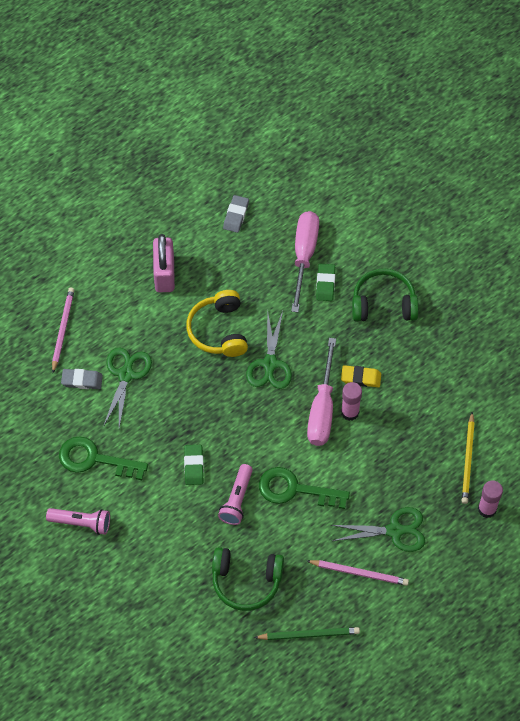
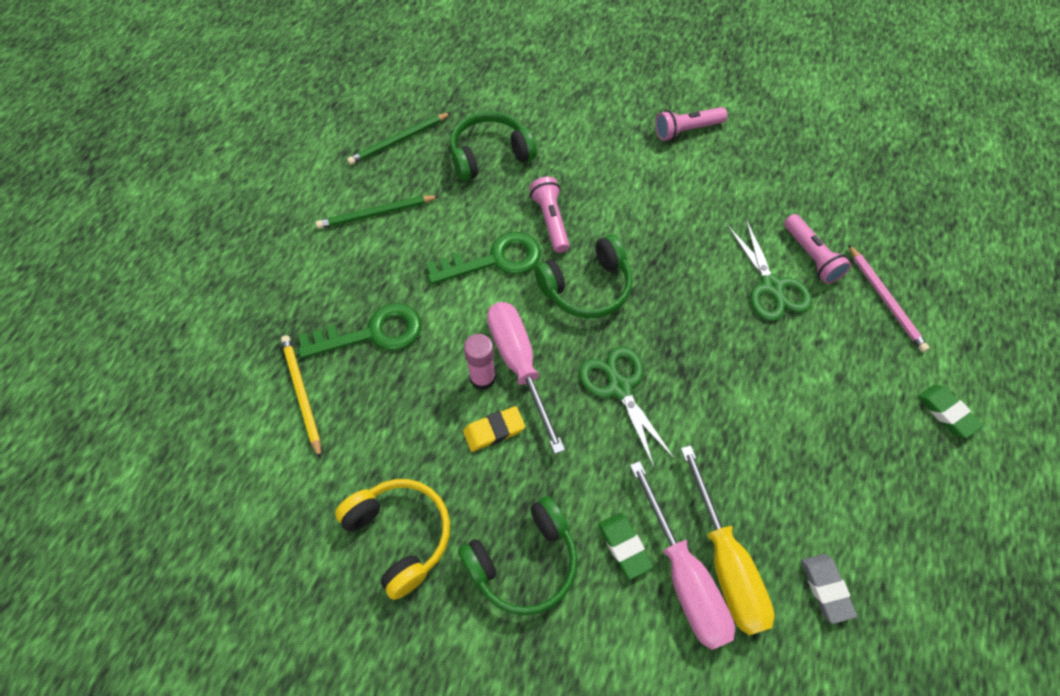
camera: 150 degrees right, 0 degrees up
(82, 380) = (811, 256): grey eraser -> pink flashlight
(95, 459) = (725, 188): green key -> green key (372, 333)
(164, 274) = (839, 436): pink padlock -> none
(193, 466) = (620, 230): green eraser -> green eraser (946, 413)
(219, 330) = (712, 397): yellow headphones -> yellow headphones (400, 535)
(246, 437) = (586, 287): none -> green headphones
(277, 251) = (725, 562): none -> yellow screwdriver
(359, 573) = (376, 214): pink pencil -> green pencil
(395, 531) = (357, 272): green scissors -> none
(487, 509) = (254, 347): pink glue stick -> none

